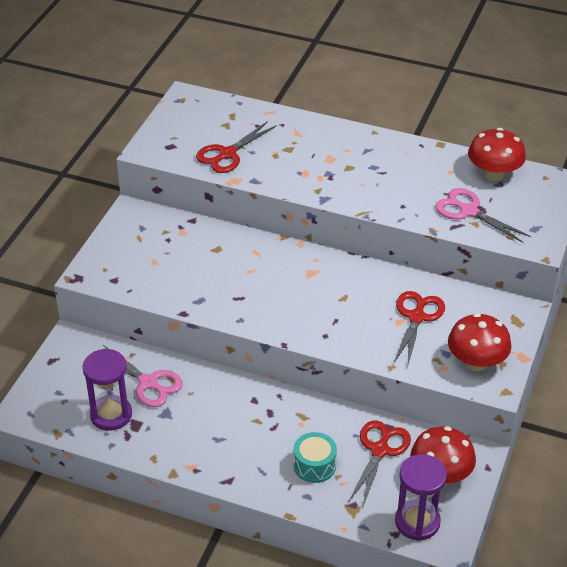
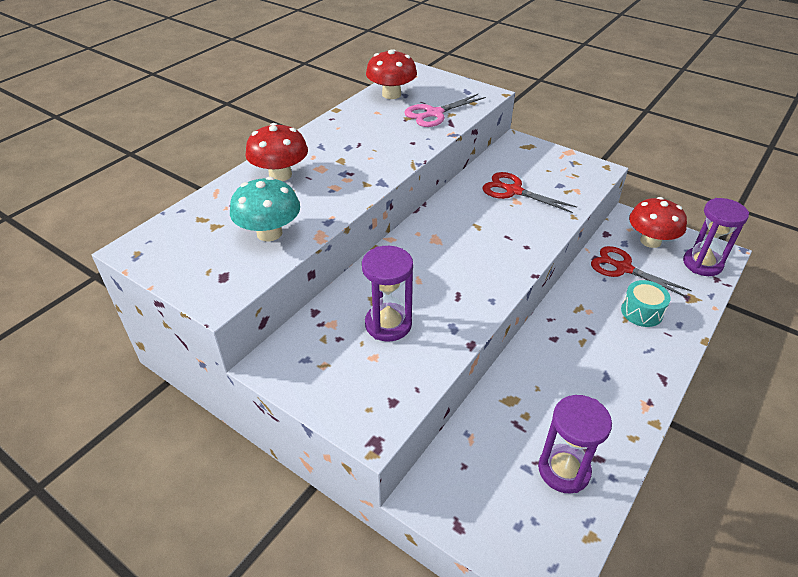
camera: 75 degrees left, 0 degrees up
(148, 383) = (516, 424): pink scissors -> none
(191, 263) = (388, 324): none -> purple hourglass
(227, 154) = (269, 233): red scissors -> turquoise mushroom
(476, 362) = (572, 173): red mushroom -> red mushroom (280, 175)

